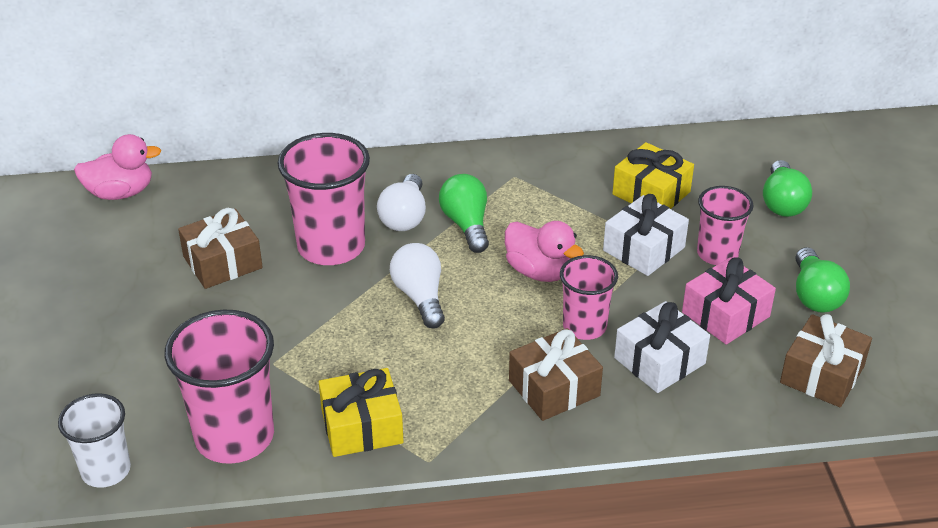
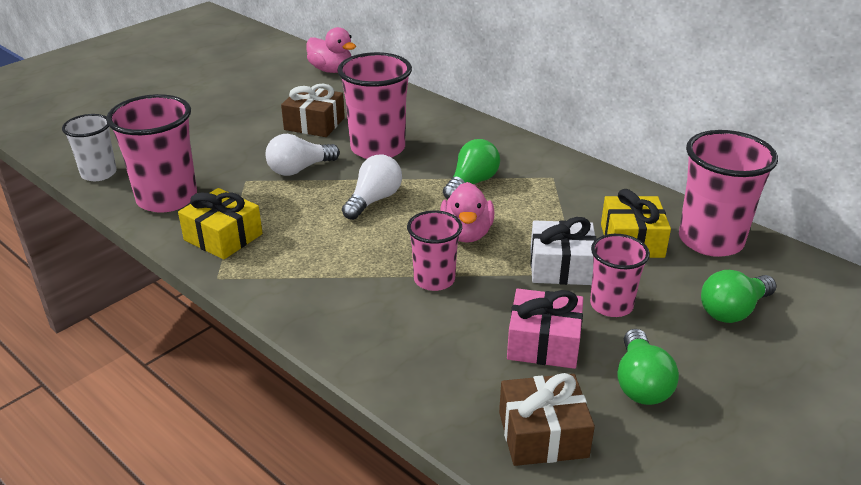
camera: 50 degrees right, 5 degrees down
(404, 217) = (444, 158): white light bulb -> white light bulb (299, 169)
(554, 388) = (350, 296): brown gift -> none
(659, 361) = (442, 333): white gift -> none
(694, 157) = (710, 240): none -> pink cup
(814, 295) = (641, 383): green light bulb -> green light bulb turned 45 degrees counterclockwise

